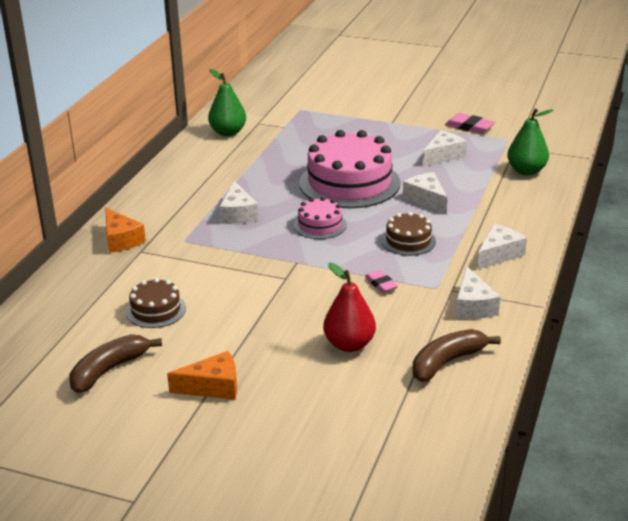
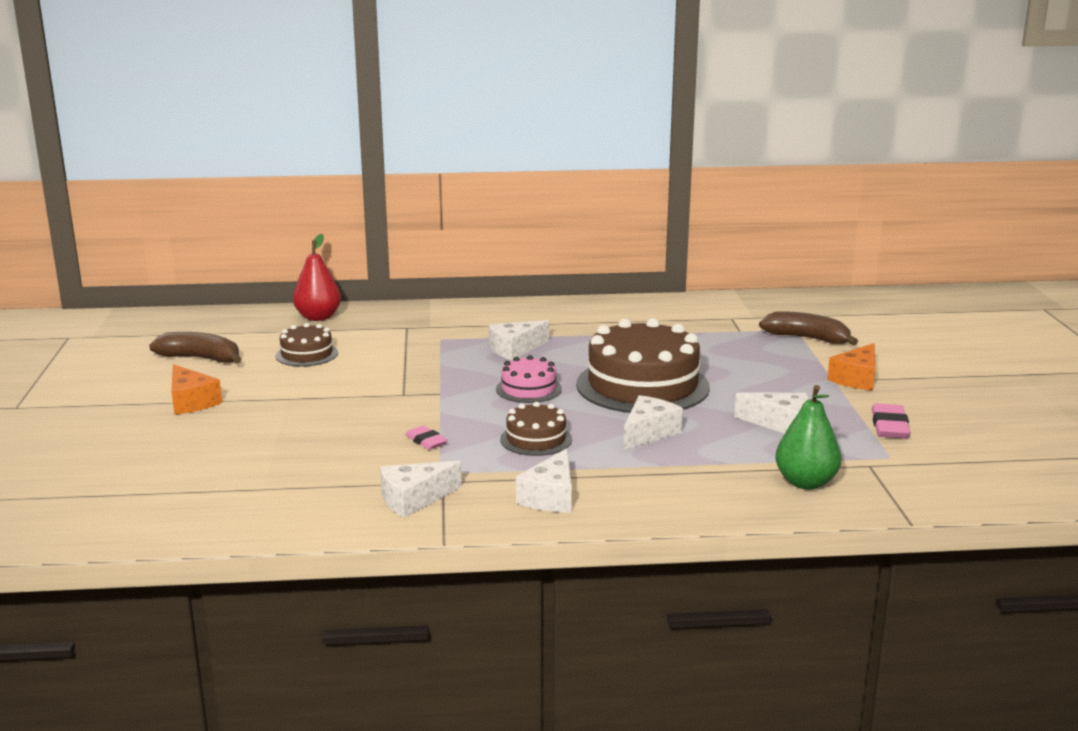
camera: 65 degrees right, 10 degrees down
(121, 240) = (420, 316): orange cheese -> orange cheese (856, 379)
(228, 132) = (689, 310): green pear -> none
(349, 183) = (642, 386): pink cake -> brown cake
(349, 344) = (293, 446): red pear -> red pear (318, 317)
(381, 284) = (426, 441): pink eraser -> pink eraser turned 75 degrees counterclockwise
(447, 362) = (284, 502): brown banana -> brown banana (807, 338)
(498, 254) = (551, 497): white cheese -> white cheese turned 90 degrees clockwise

